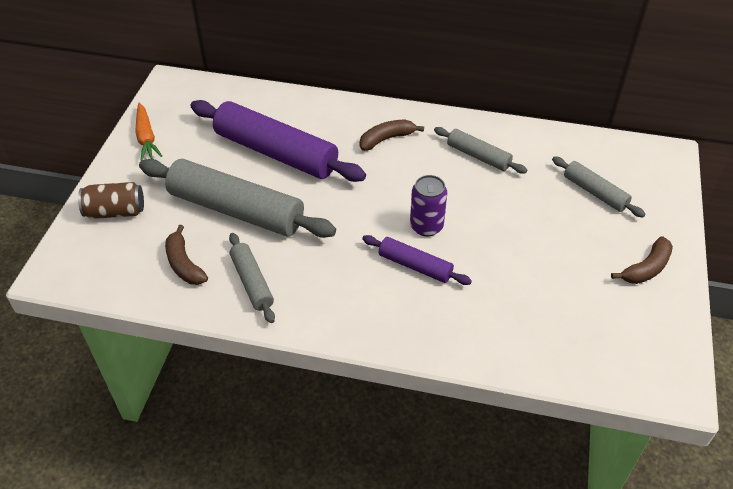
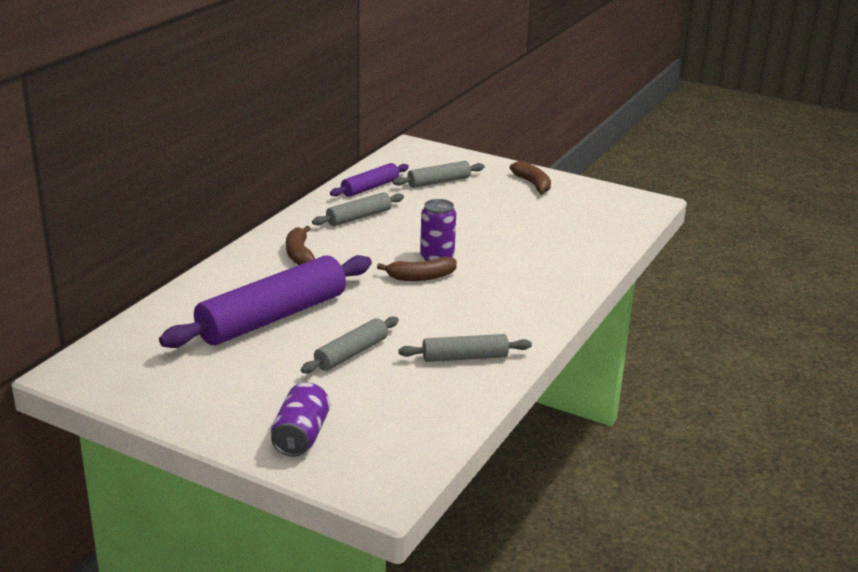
camera: 75 degrees left, 20 degrees down
(115, 212) = (301, 436): brown can -> purple can
(146, 137) = (173, 401): orange carrot -> none
(184, 264) = (417, 395): brown banana -> brown banana (421, 277)
(236, 210) = (351, 353): grey rolling pin -> grey rolling pin, size x0.51
(415, 266) = (484, 272): purple rolling pin -> purple rolling pin (370, 187)

